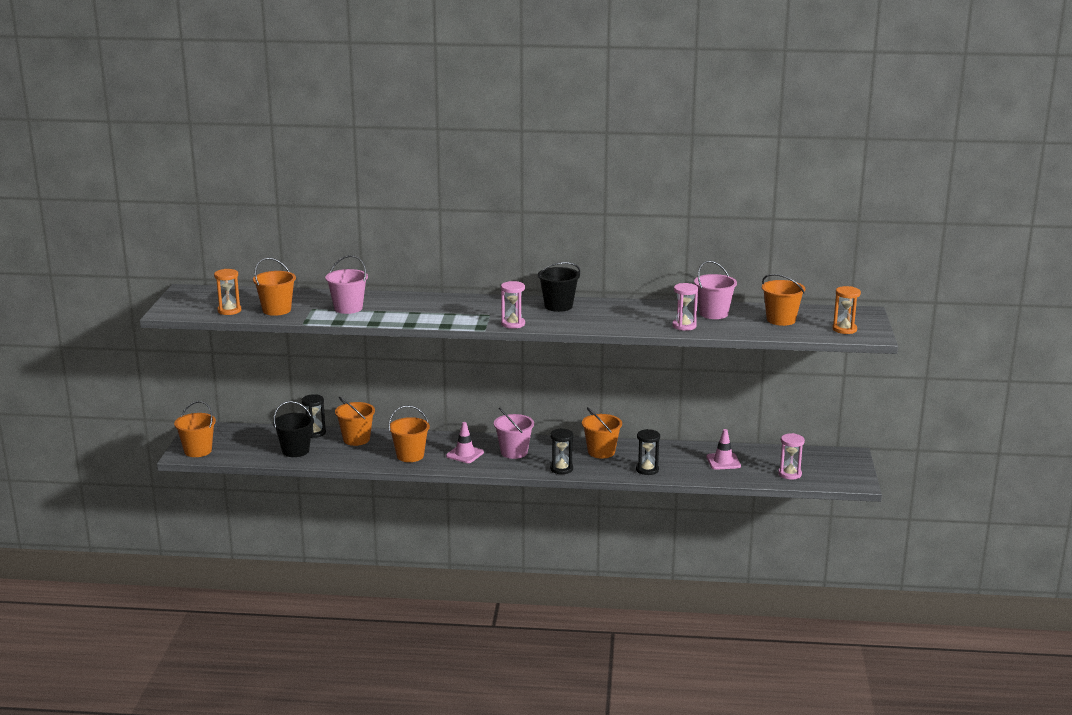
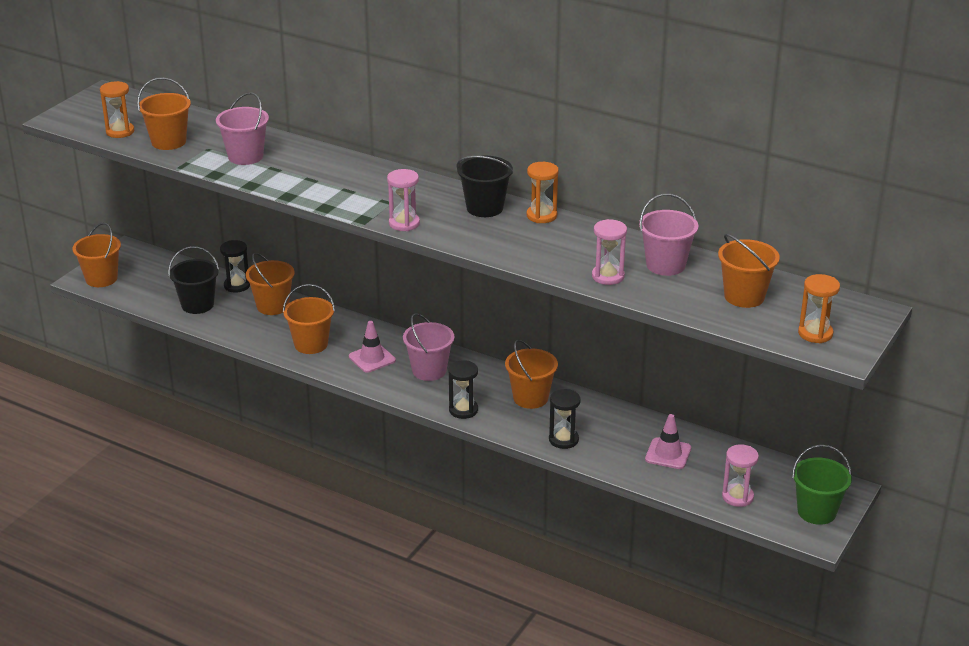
camera: 25 degrees right, 10 degrees up
(602, 303) = (541, 216): none -> orange hourglass
(845, 470) = (816, 512): none -> green bucket

